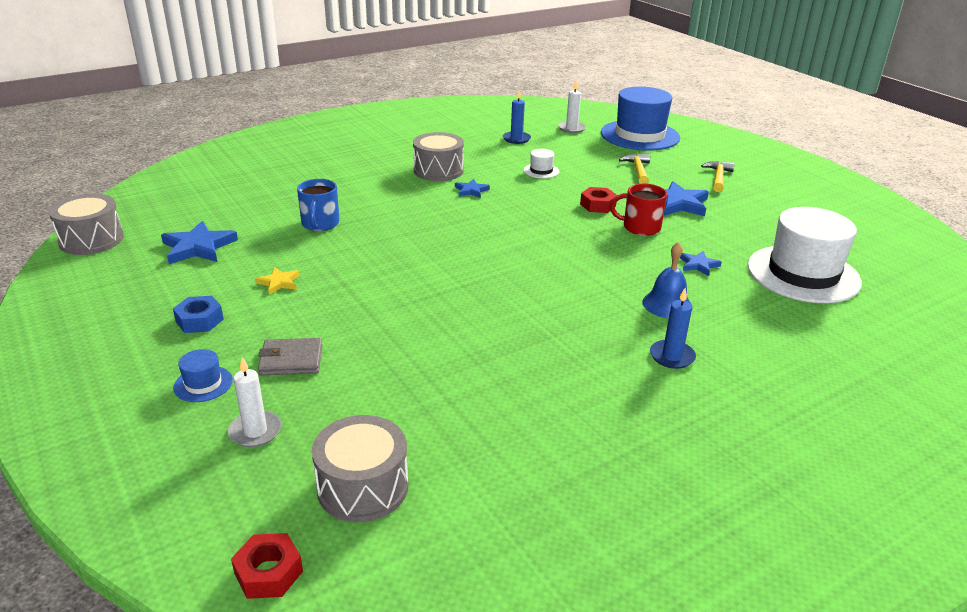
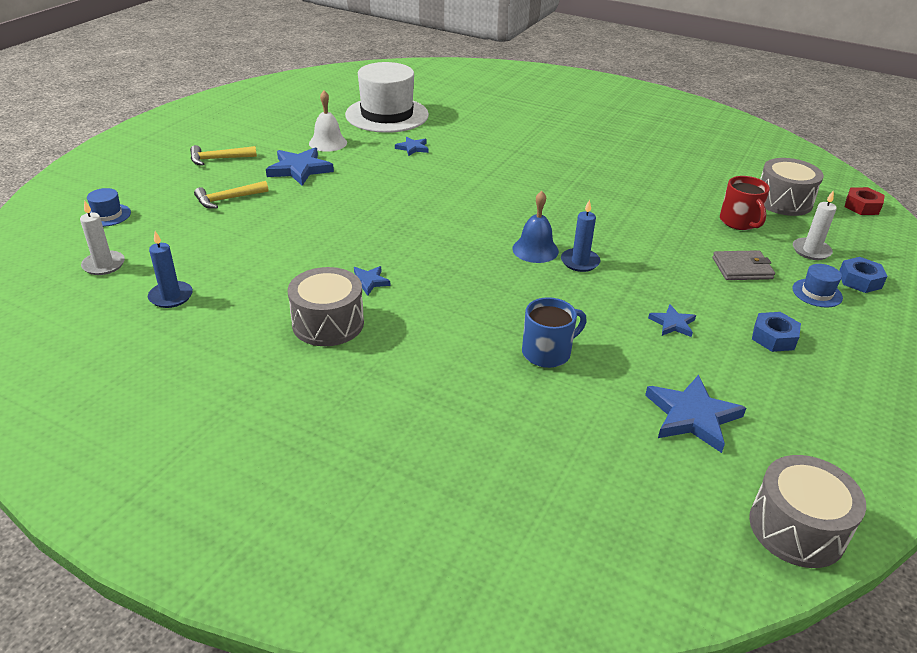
camera: 120 degrees left, 5 degrees up
(175, 430) = (859, 280): none -> blue nut
(279, 282) = (672, 323): yellow star -> blue star
(291, 360) = (742, 268): grey wallet -> grey wallet turned 60 degrees counterclockwise
(541, 171) = (273, 253): white hat -> none
(598, 205) = (339, 204): red nut -> none
(640, 135) = (108, 215): blue hat -> blue hat, size x0.42
(640, 227) = (368, 178): red mug -> red mug (739, 222)
(667, 304) = (484, 151): blue bell -> blue bell (535, 250)
(672, 356) = (545, 142): blue candle -> blue candle (580, 262)
(733, 226) = (328, 143): none -> white bell

